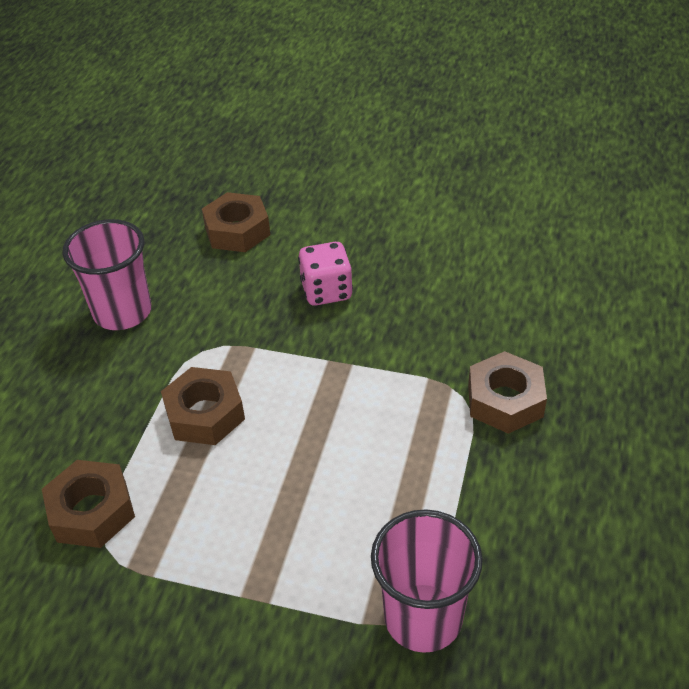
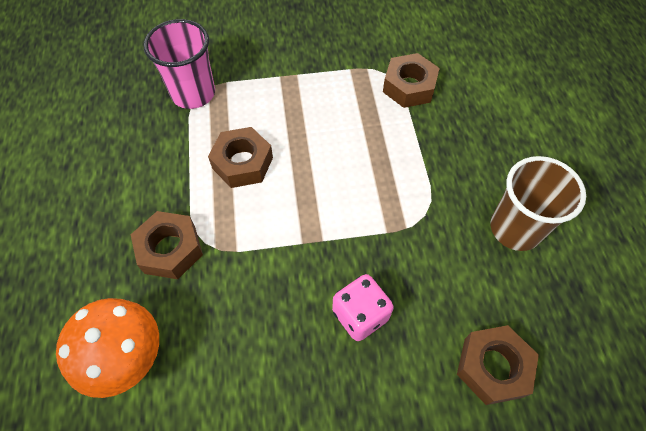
camera: 155 degrees right, 15 degrees up
(122, 312) = (515, 228): pink cup -> brown cup
(205, 414) = (386, 165): brown nut -> brown nut (242, 163)
(564, 320) = (128, 358): none -> orange mushroom

